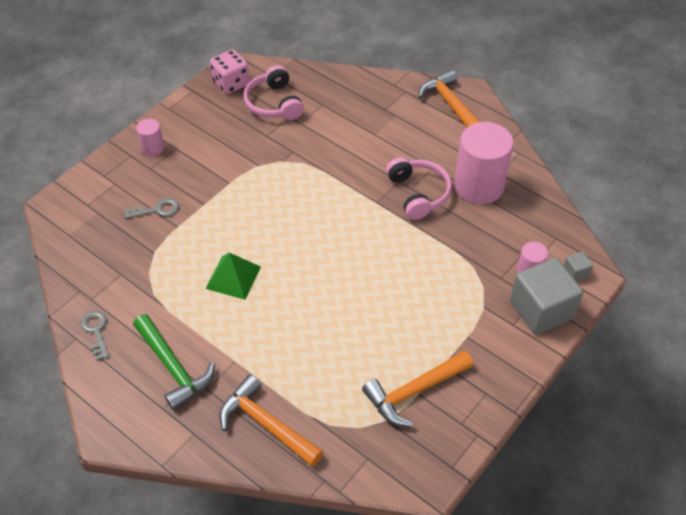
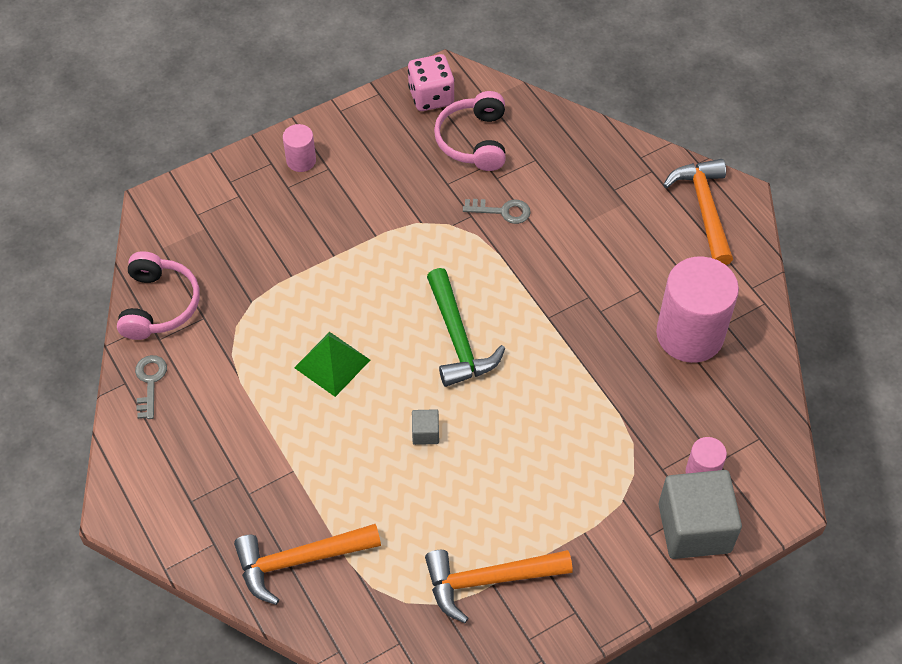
camera: 20 degrees right, 5 degrees up
(157, 210) = (275, 246): grey key -> grey key (502, 211)
(173, 368) = (220, 456): green hammer -> green hammer (458, 339)
(266, 424) = (299, 561): orange hammer -> orange hammer turned 75 degrees counterclockwise
(418, 193) = (606, 321): pink headphones -> pink headphones (159, 305)
(575, 272) = (762, 493): grey cube -> grey cube (425, 433)

